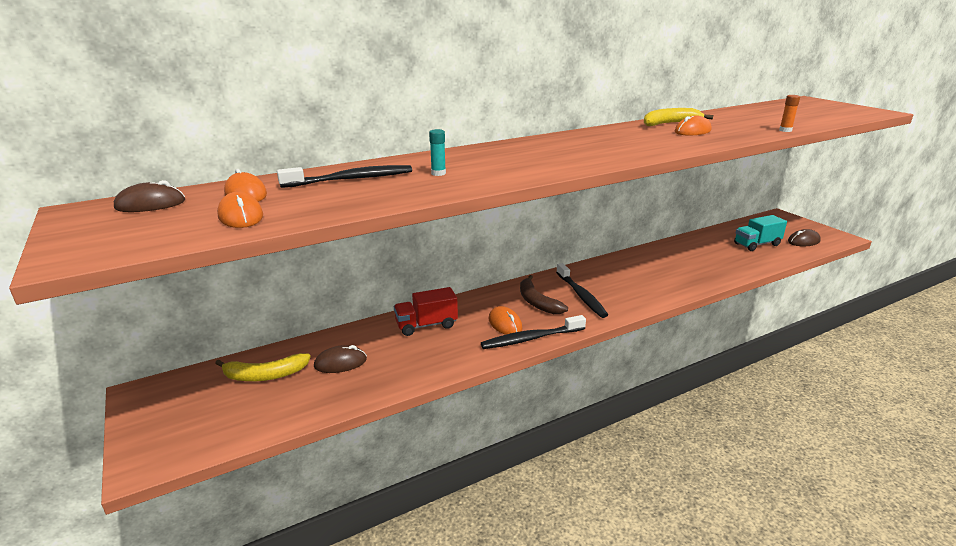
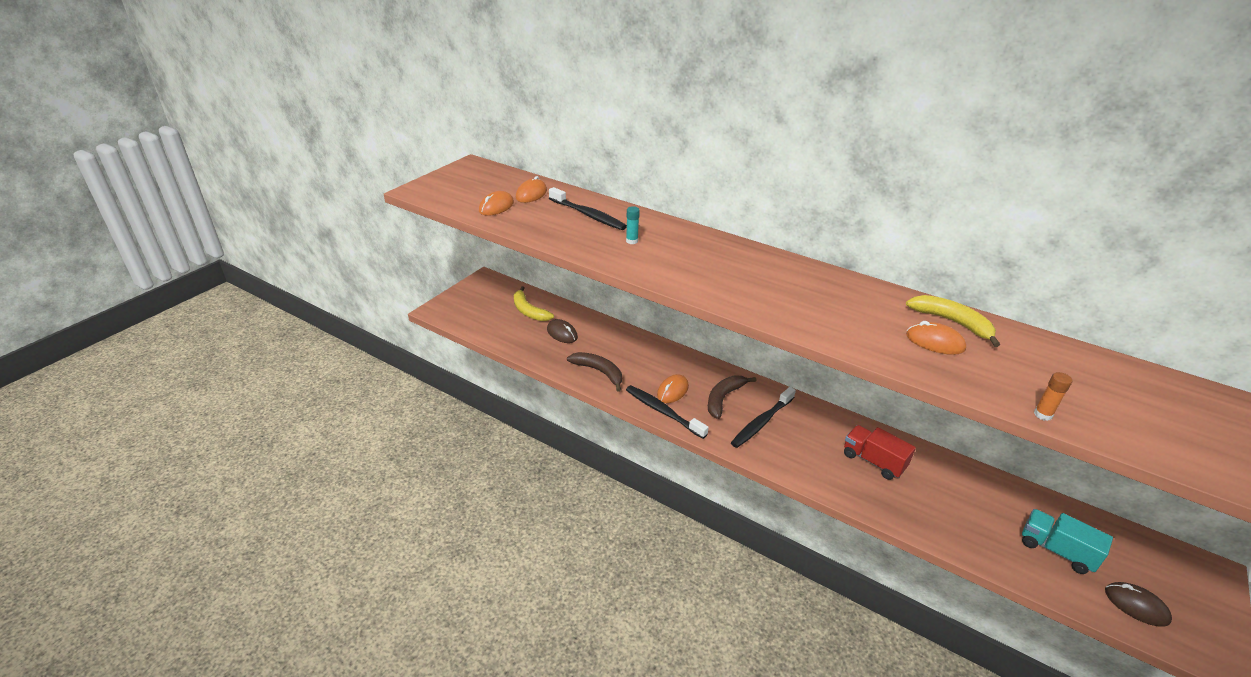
camera: 60 degrees right, 10 degrees up
(150, 204) = (494, 177): brown mouse -> none
(426, 325) = (636, 352): red truck -> red truck (873, 461)
(436, 358) = (599, 372): none -> brown banana

